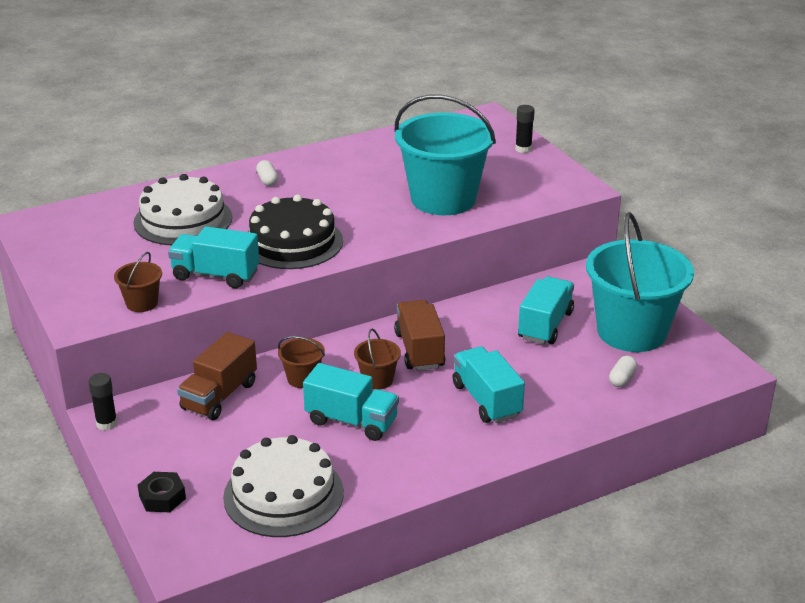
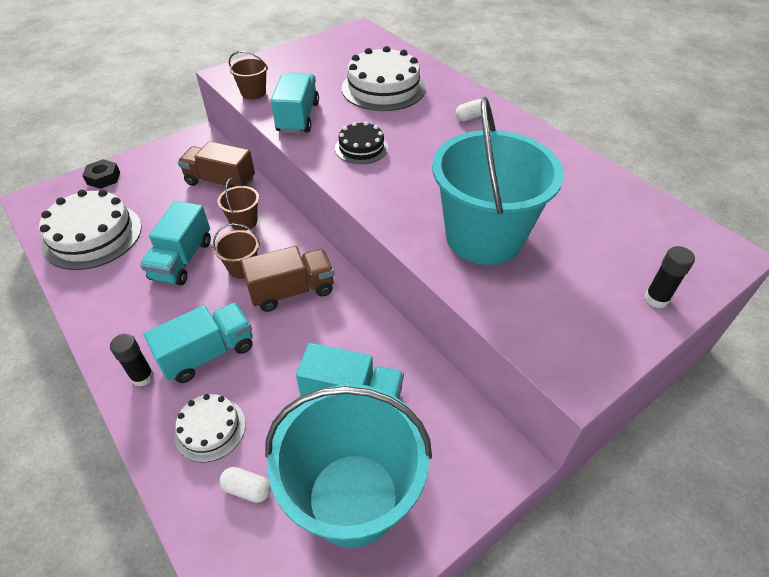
camera: 80 degrees right, 15 degrees up
(106, 424) = (190, 139): black glue stick -> black glue stick (143, 377)
(292, 242) = (361, 148): black cake -> black cake, size x0.56
(567, 398) = (210, 429): none -> white cake

